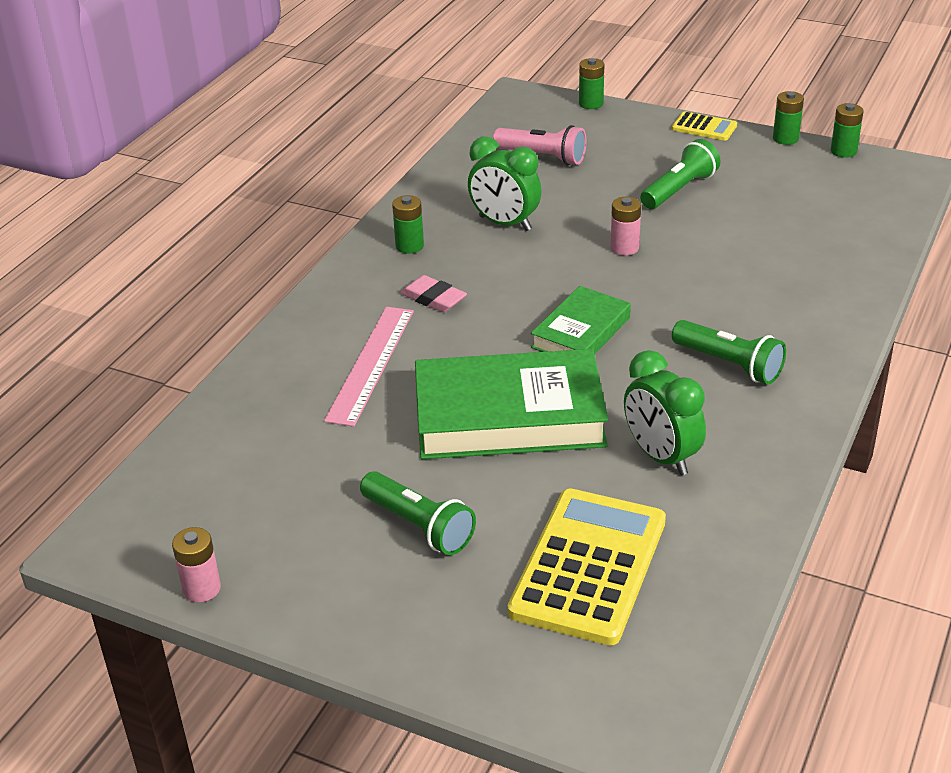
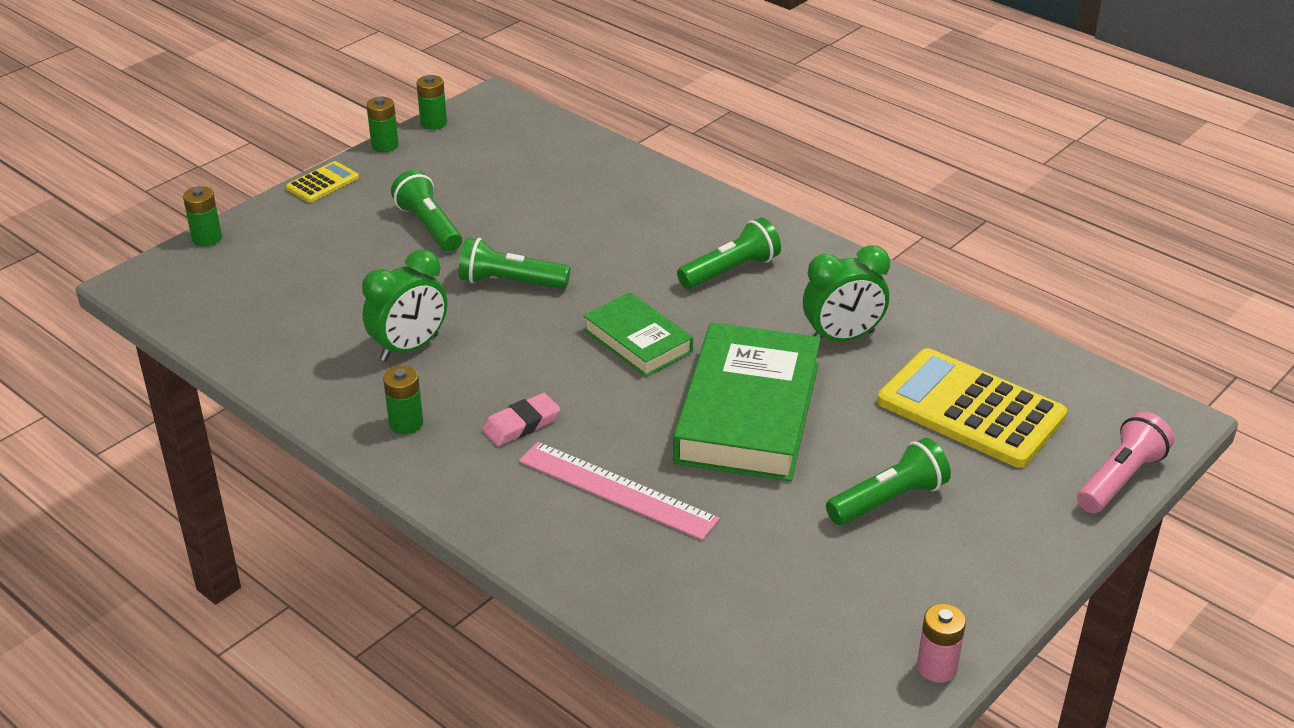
camera: 75 degrees left, 0 degrees up
(543, 157) = (293, 294): pink flashlight -> pink flashlight (1120, 478)
(624, 248) = (510, 282): pink battery -> green flashlight

